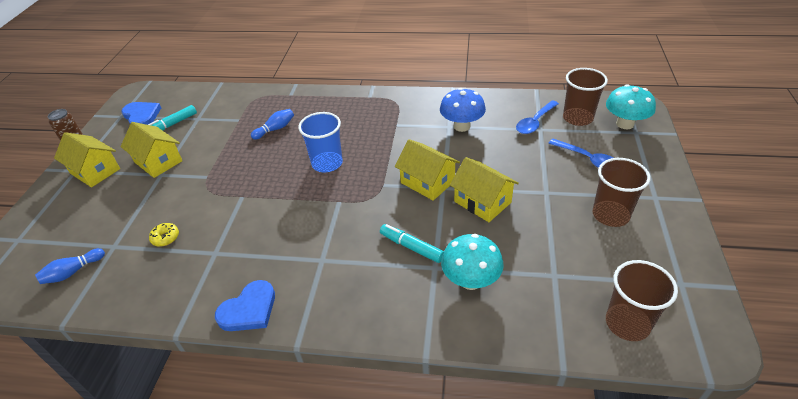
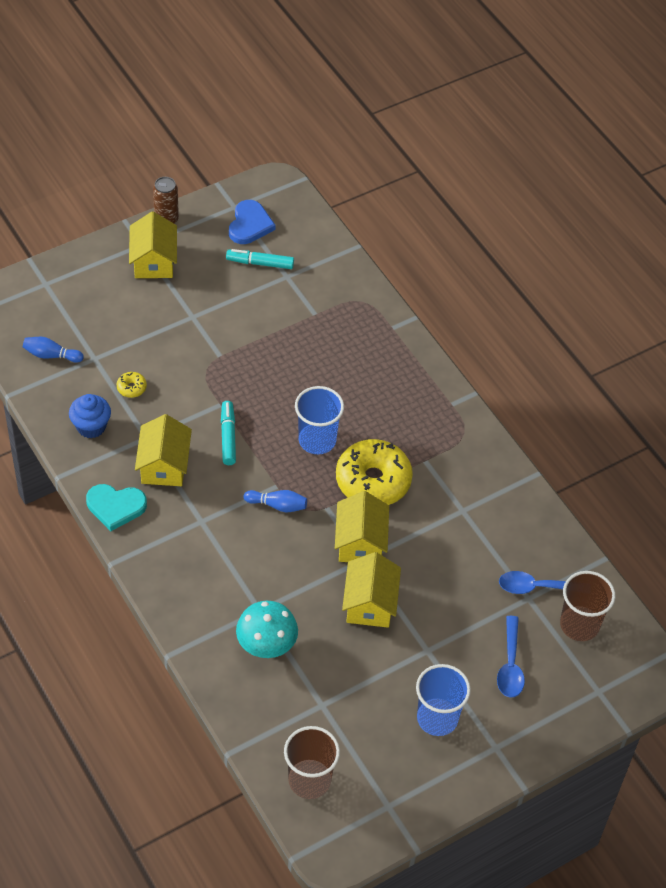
camera: 45 degrees right, 10 degrees up
(158, 161) = (205, 299): yellow house -> yellow house (164, 465)
(162, 283) = (91, 426): none -> blue cupcake
(249, 310) = (115, 507): blue heart -> turquoise heart
(275, 129) = (328, 358): blue bowling pin -> blue bowling pin (277, 505)
(386, 153) = (373, 481): none -> yellow donut
(411, 247) = (268, 579): turquoise marker -> turquoise marker (228, 436)
(462, 126) = (472, 522): blue mushroom -> none
(610, 215) = (437, 718): brown cup -> blue cup
(625, 124) = (606, 675): turquoise mushroom -> none

